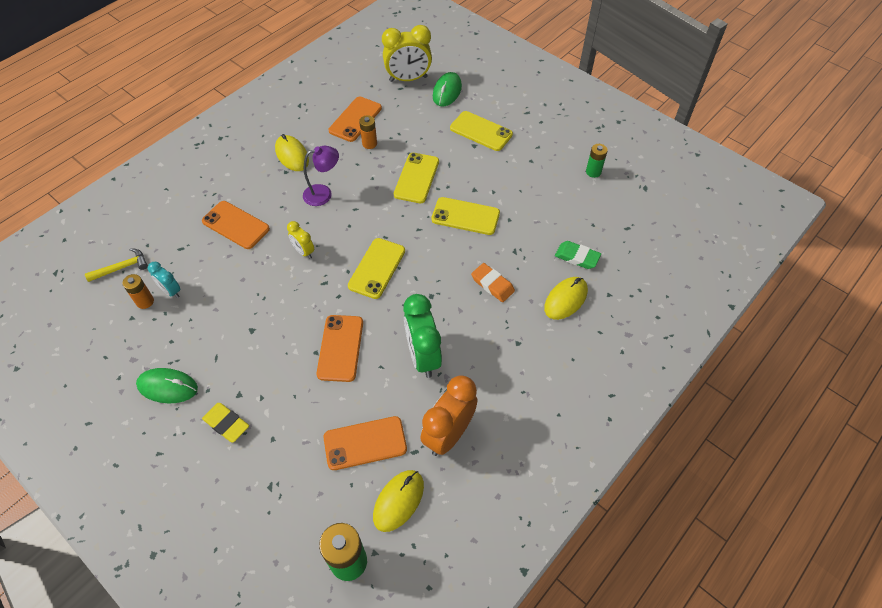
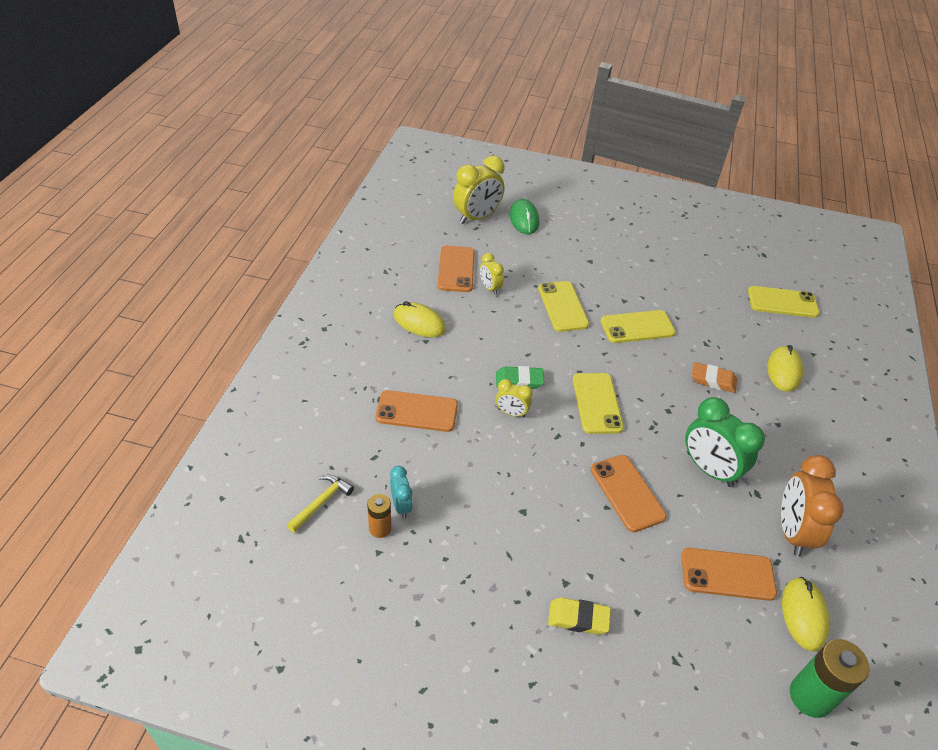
camera: 30 degrees left, 10 degrees down
(167, 387) = (482, 608): green mouse -> none
(171, 291) = (401, 506): turquoise clock -> turquoise clock turned 120 degrees counterclockwise
(323, 193) = (484, 350): purple lamp -> none
(365, 443) = (727, 574): orange phone -> orange phone turned 45 degrees clockwise
(369, 144) = (490, 288): orange battery -> yellow clock
(481, 131) = (586, 247): yellow phone -> yellow phone (782, 302)
(577, 257) = (761, 331): green eraser -> green eraser (519, 381)
(593, 172) = (712, 254): green battery -> none

